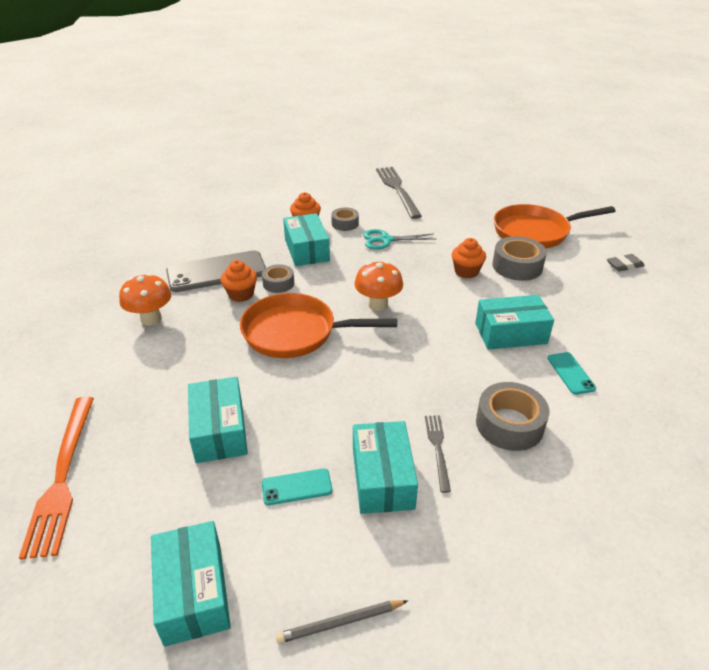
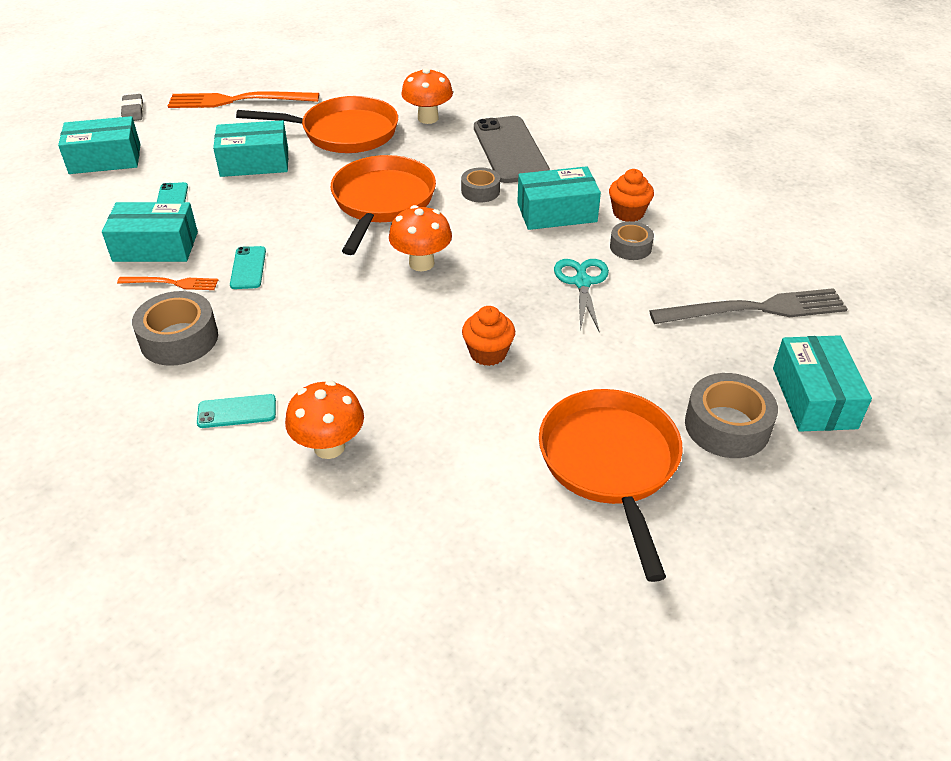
camera: 95 degrees right, 5 degrees up
(167, 371) = (344, 133): none -> orange pan
(241, 294) = (461, 167): orange cupcake -> none
(340, 622) = (40, 218): grey pencil -> none
(403, 400) = (248, 268): none -> turquoise phone
(437, 449) = (172, 283): grey fork -> orange fork
(510, 333) = (333, 371): turquoise box -> turquoise box (814, 398)
(517, 266) = (497, 414): grey tape -> grey tape (727, 426)
(578, 326) = (329, 447): none -> orange mushroom
(624, 265) = (485, 567): grey eraser -> grey eraser (133, 111)

